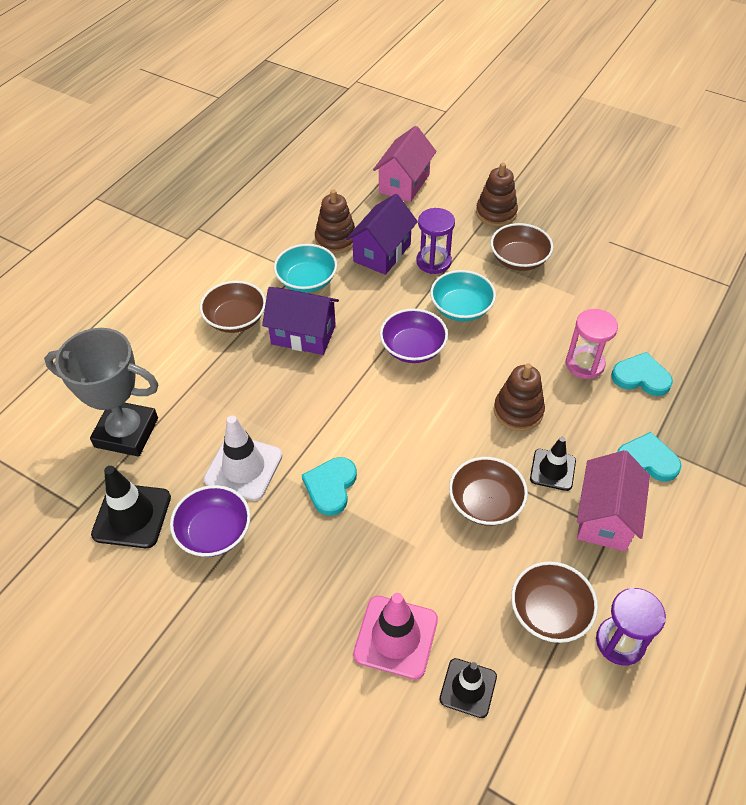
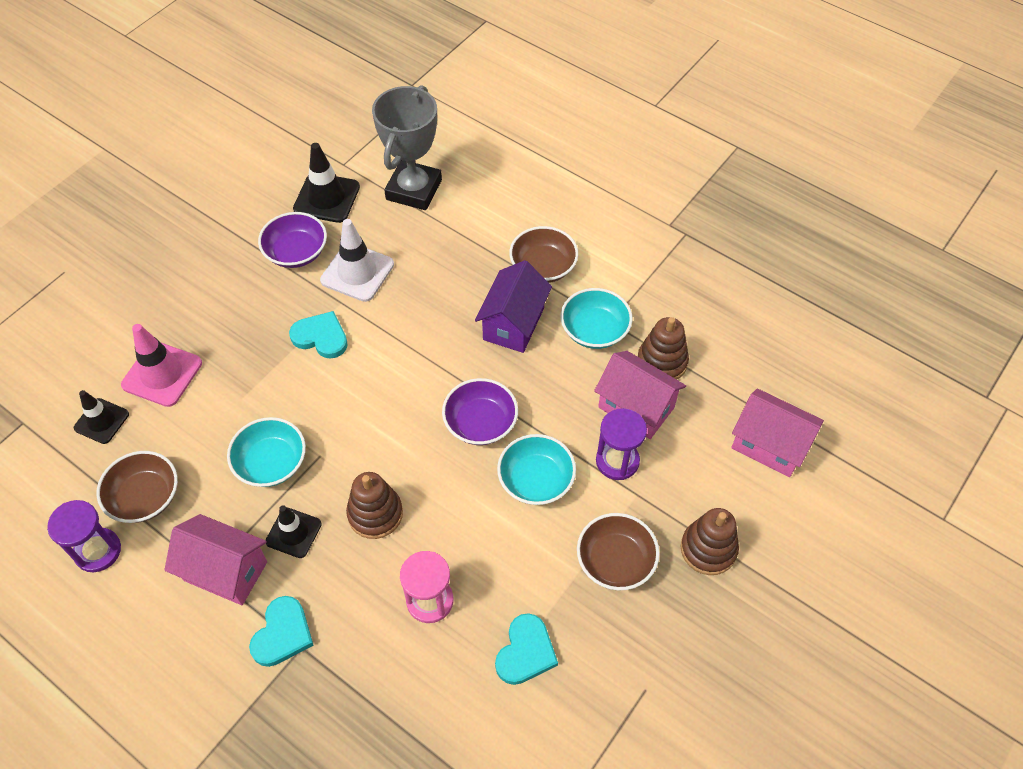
camera: 95 degrees right, 5 degrees up
(382, 253) = (636, 407): purple house -> pink house
(485, 502) = (271, 463): brown bowl -> turquoise bowl
(641, 377) = (399, 662): turquoise heart -> turquoise heart (525, 652)

